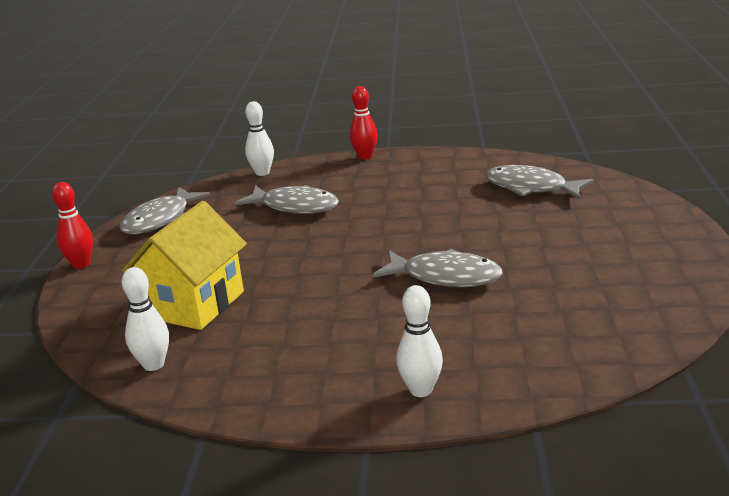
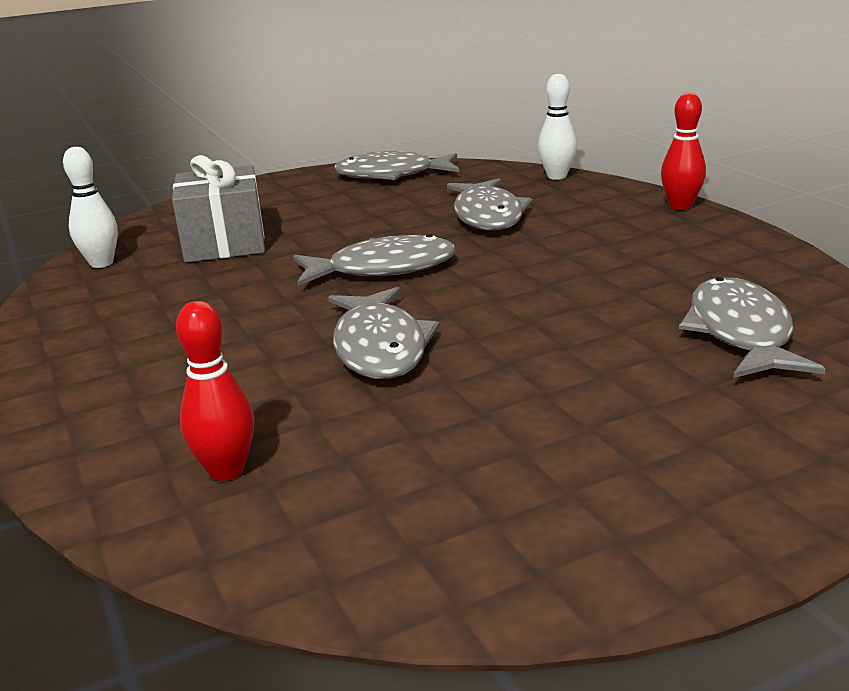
camera: 60 degrees right, 0 degrees up
(81, 264) = (274, 179): red bowling pin -> red bowling pin (226, 470)
(194, 304) = (224, 243): yellow house -> grey gift
(332, 255) = (383, 269): none -> grey fish
(421, 390) = (85, 408): white bowling pin -> none

